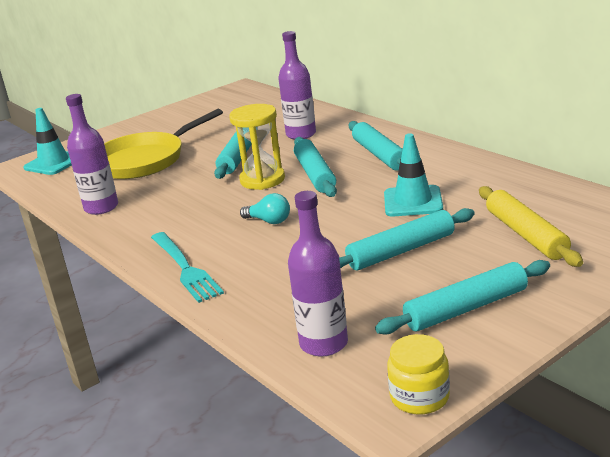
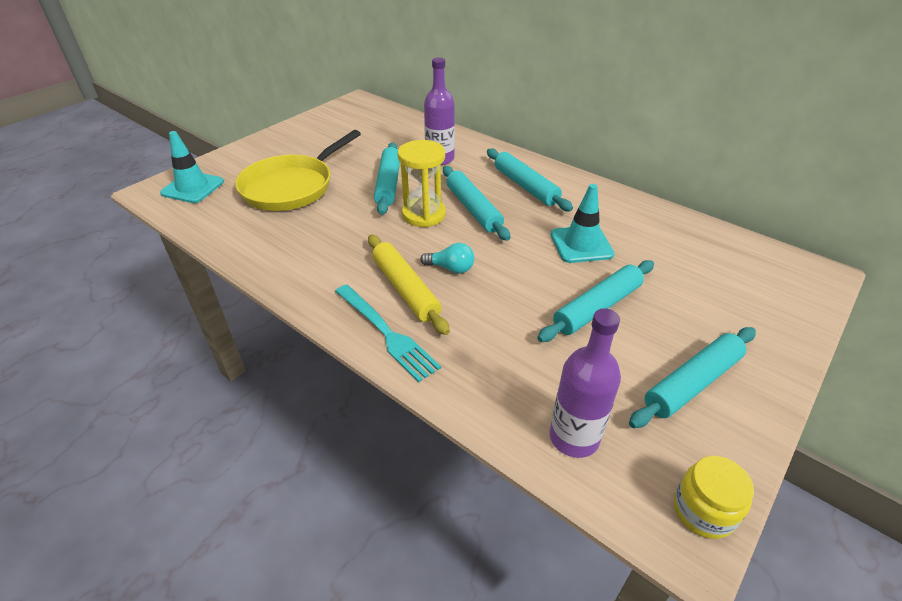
camera: 15 degrees left, 15 degrees up
(101, 207) = (265, 249): purple bottle -> none
(525, 234) = (702, 286): yellow rolling pin -> yellow rolling pin (405, 289)

